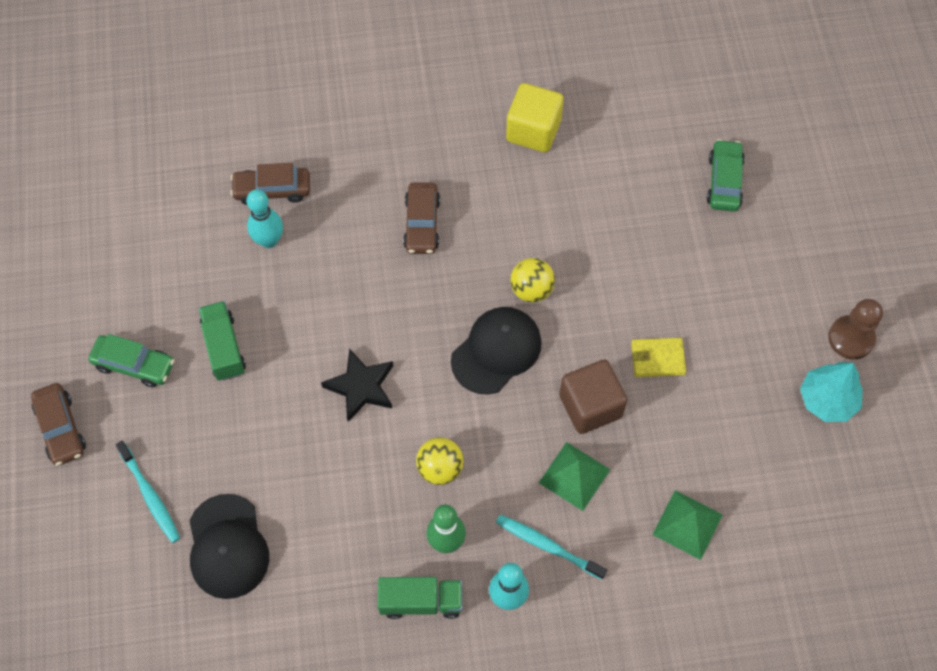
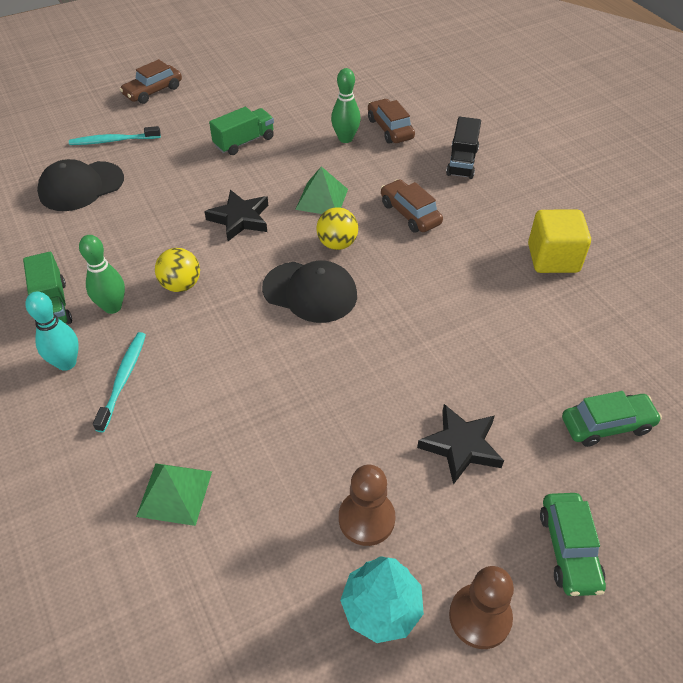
camera: 70 degrees right, 15 degrees down
(134, 365) = (213, 107): green car -> green car (569, 549)
(150, 495) = (113, 141): turquoise toothbrush -> turquoise toothbrush turned 45 degrees clockwise
(269, 240) = (345, 138): turquoise bowling pin -> green bowling pin
(362, 144) = (462, 162): none -> black truck
(422, 224) = (410, 213): brown car -> brown car turned 75 degrees clockwise
(531, 290) = (385, 300): yellow ball -> yellow ball (337, 244)
(574, 476) = (202, 381): green pyramid -> green pyramid (322, 199)
(590, 406) = (281, 375): brown cube -> none
(657, 359) = (358, 417): yellow wallet -> none
(710, 292) = (461, 446): none -> black star
(754, 385) = (366, 519): none -> brown pawn

